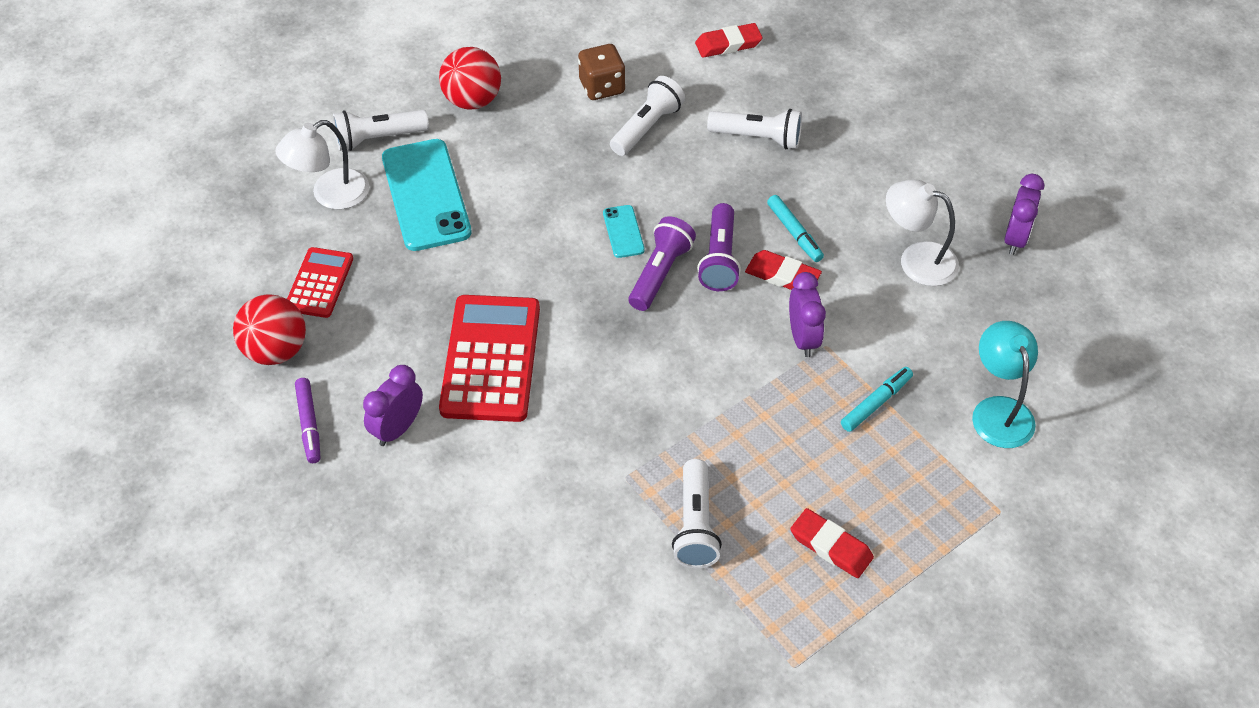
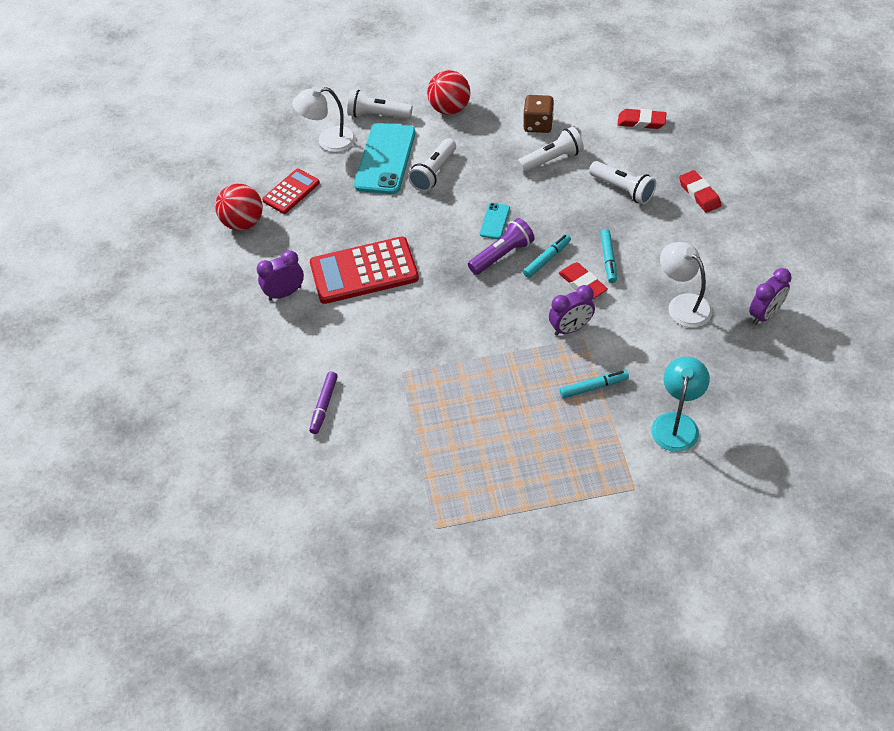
camera: 30 degrees right, 0 degrees up
(309, 424) = (236, 272): purple marker -> purple marker (324, 405)
(490, 359) = (364, 271): red calculator -> red calculator turned 135 degrees counterclockwise
(695, 525) = (427, 418): white flashlight -> white flashlight (434, 173)
(719, 259) = (547, 259): purple flashlight -> turquoise marker
(803, 338) = (570, 328): purple clock -> purple clock turned 45 degrees clockwise
(831, 546) = (505, 465): red eraser -> red eraser (699, 194)

